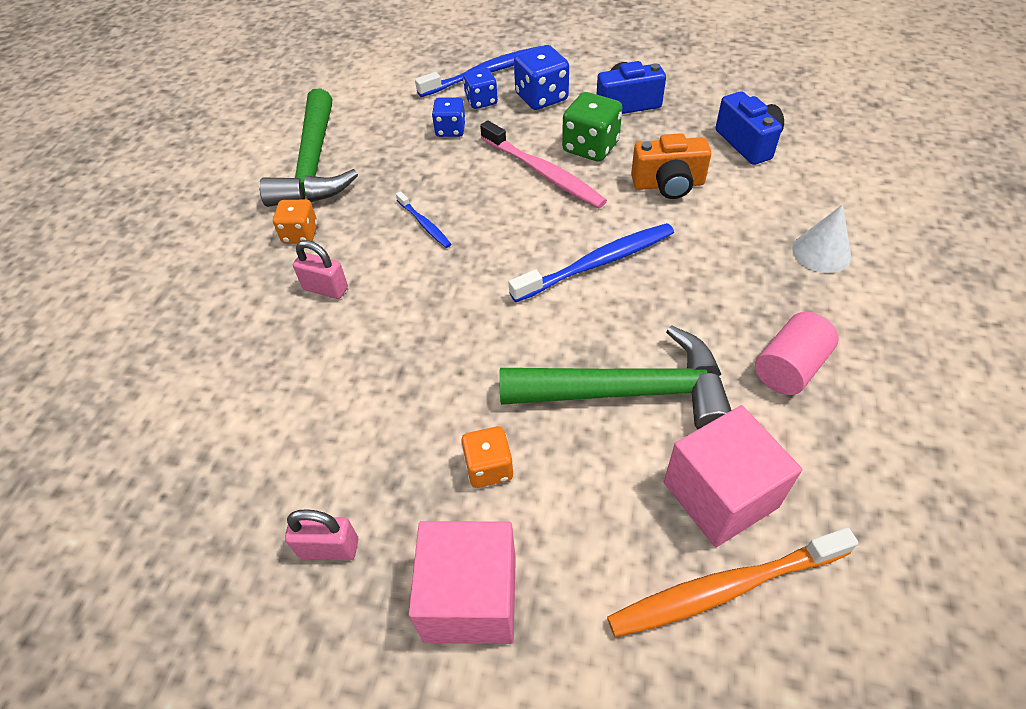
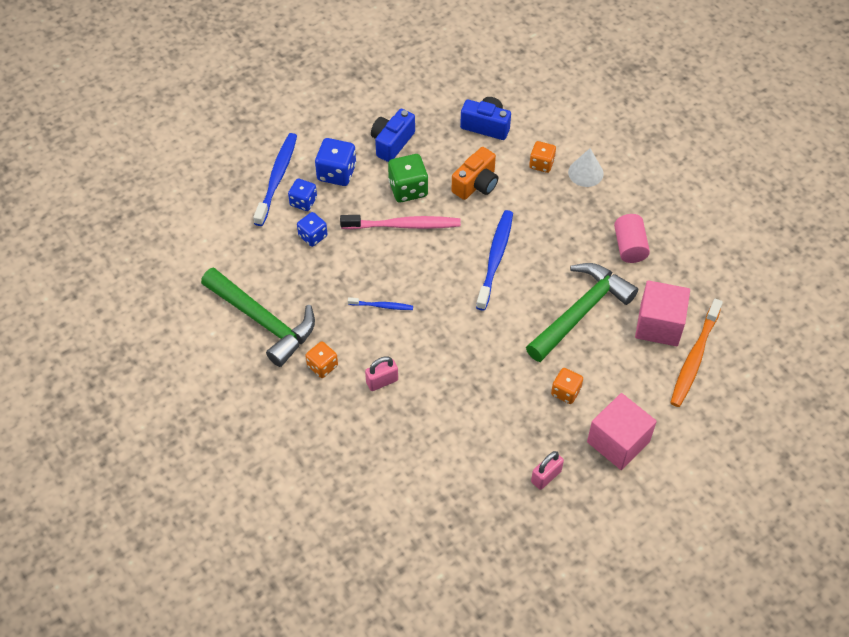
camera: 50 degrees left, 5 degrees up
(772, 211) = (541, 164): none -> orange dice

